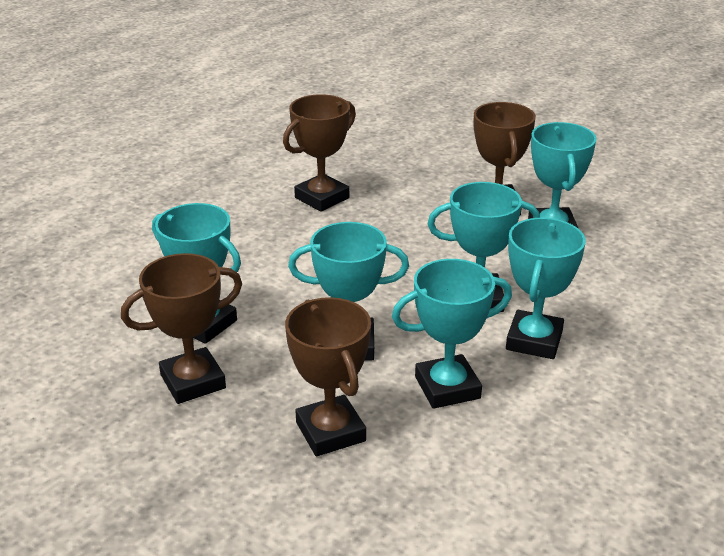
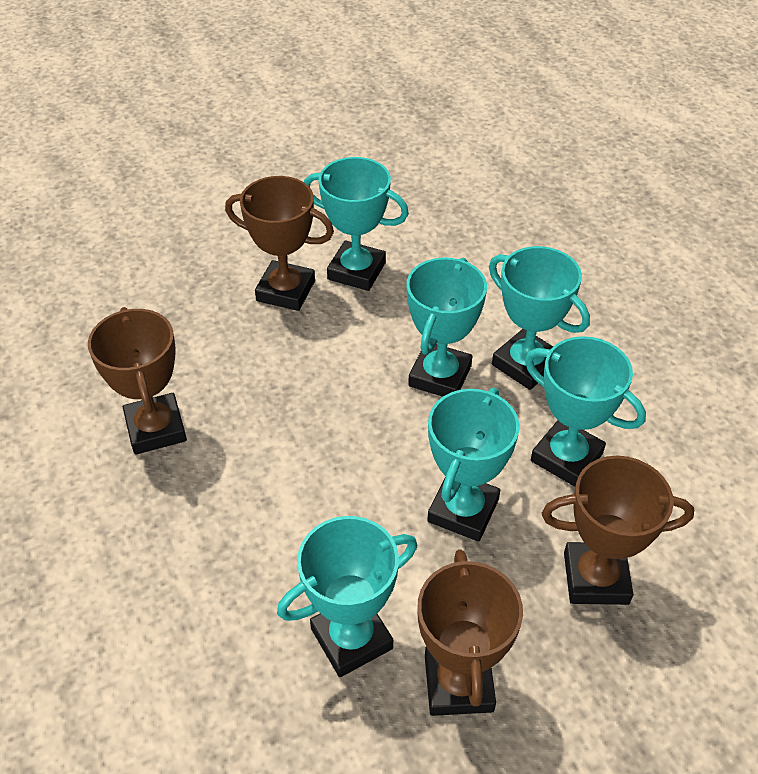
camera: 65 degrees left, 15 degrees up
(447, 387) = (566, 457): turquoise trophy -> turquoise trophy turned 60 degrees counterclockwise

